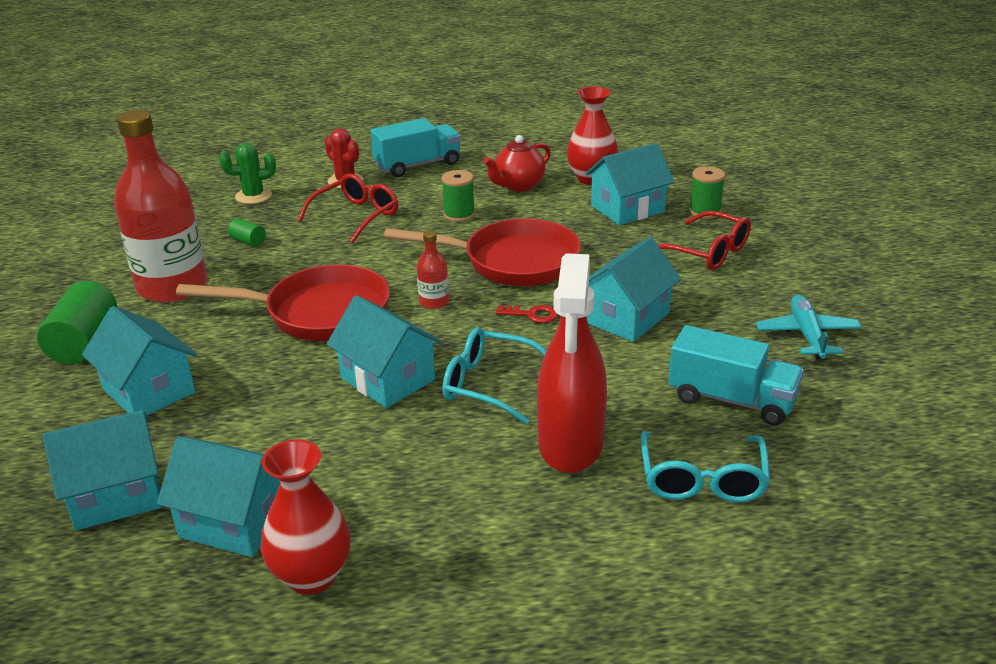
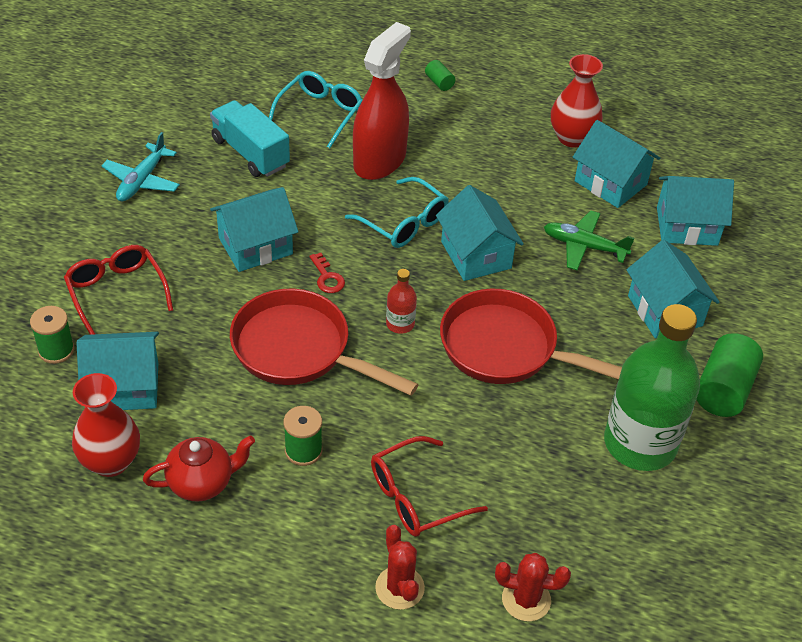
camera: 160 degrees left, 15 degrees up
(172, 286) = (640, 443): red bottle -> green bottle
(248, 241) = (550, 495): green cylinder -> green cylinder (439, 82)
(253, 196) = (526, 599): green cactus -> red cactus
(258, 427) = (584, 246): none -> green plane
(418, 165) = (291, 589): turquoise truck -> none
(532, 315) = (327, 277): red key -> red key turned 150 degrees counterclockwise

